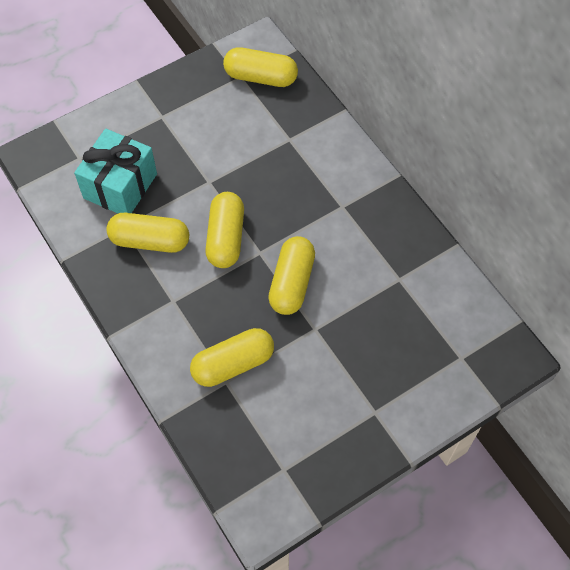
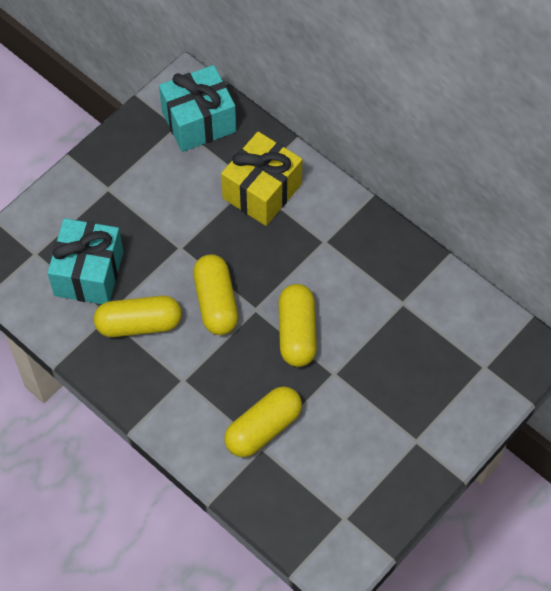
camera: 15 degrees left, 0 degrees up
(260, 77) = (199, 121): yellow capsule -> turquoise gift
(298, 149) = (262, 191): none -> yellow gift

